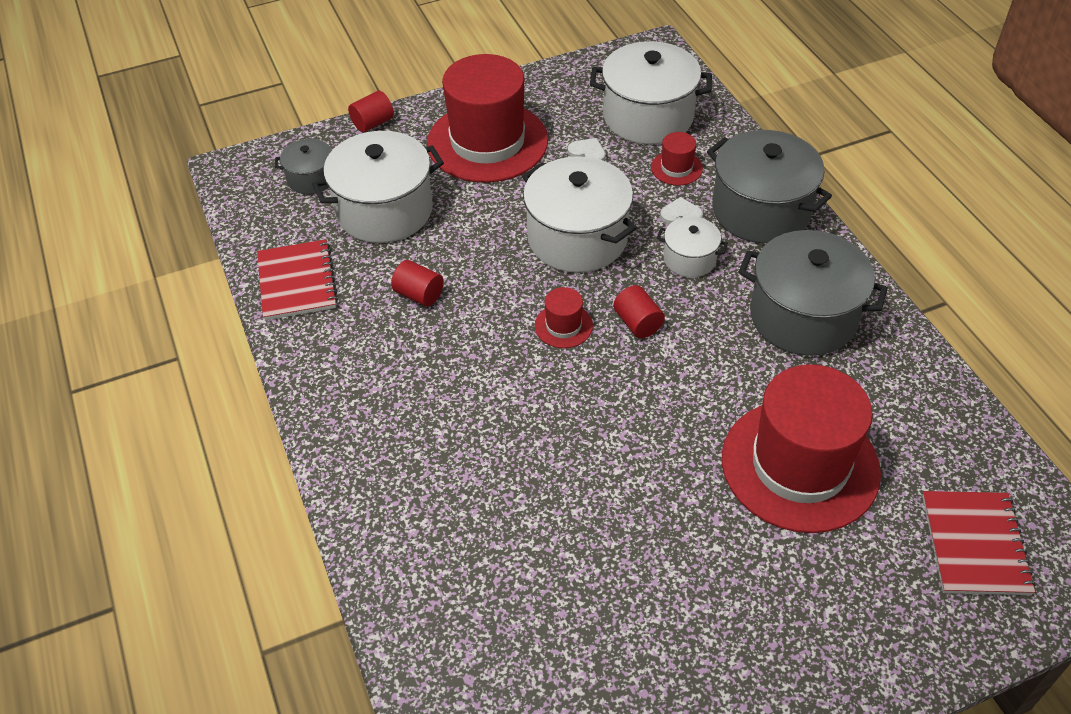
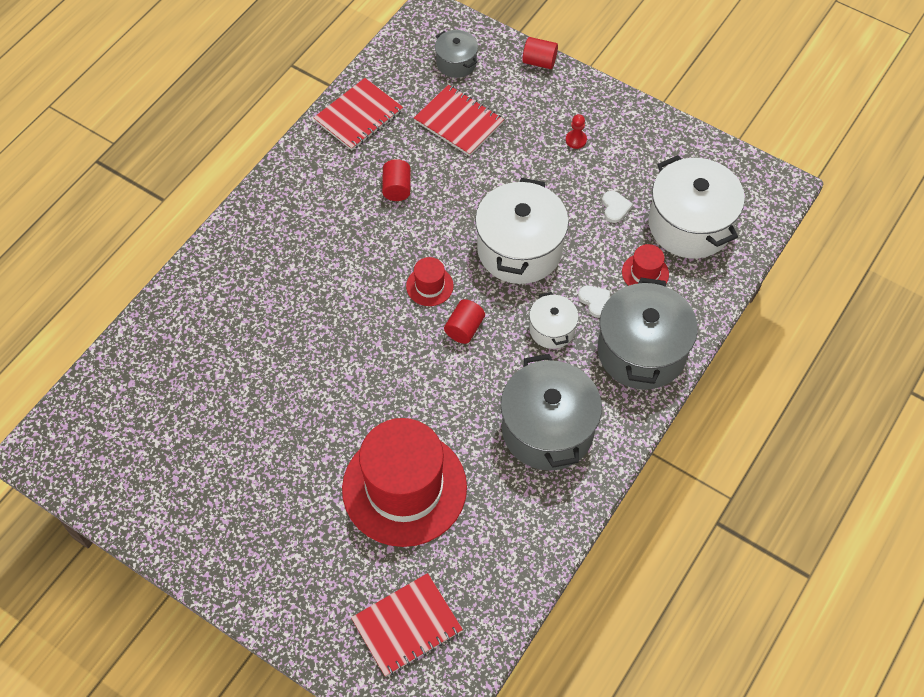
camera: 55 degrees right, 10 degrees up
(384, 210) = (458, 122): white pot -> red notebook
(487, 142) = (576, 140): red hat -> red pawn

